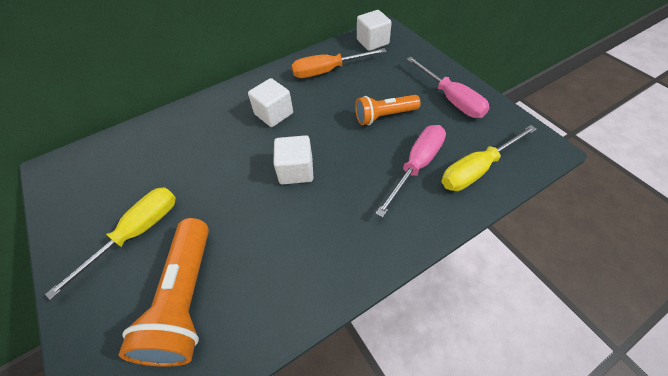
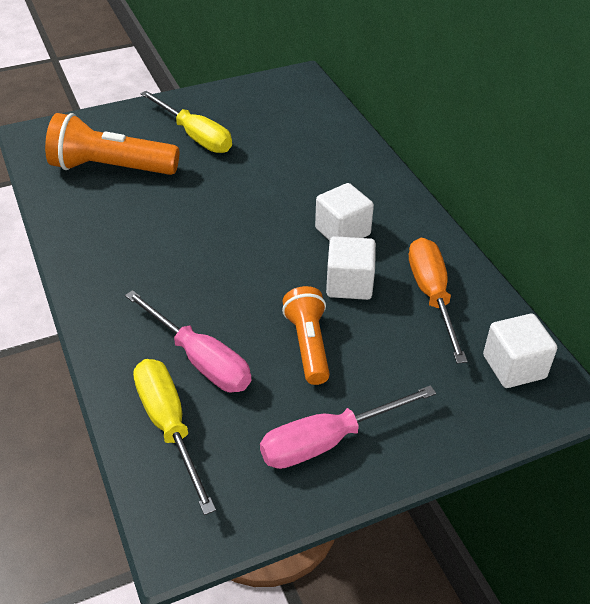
camera: 95 degrees right, 10 degrees down
(296, 170) = (234, 245): white cube -> white cube (349, 284)

